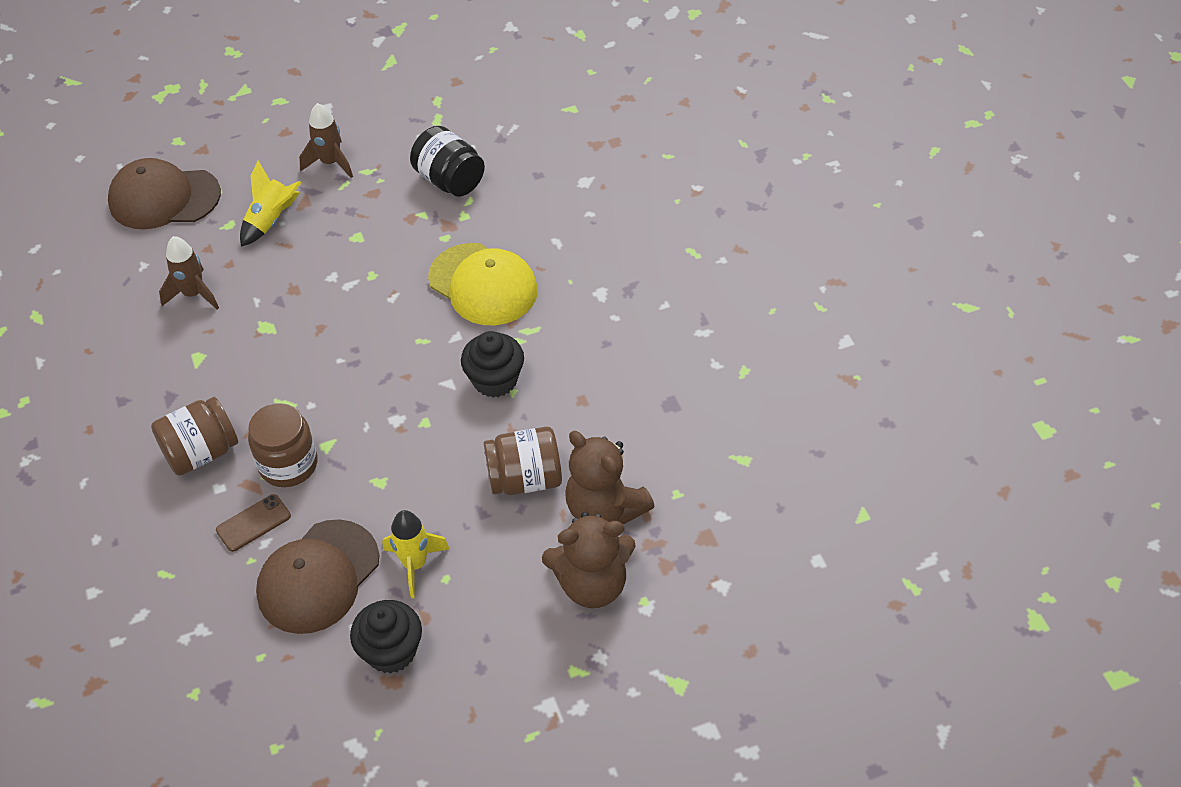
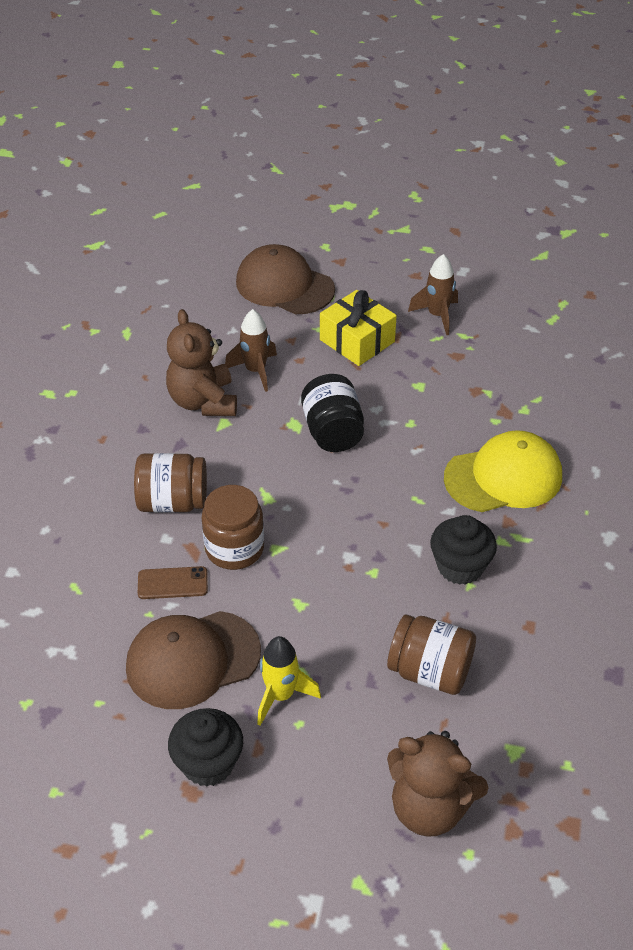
camera: 30 degrees right, 5 degrees down
(271, 221) = (357, 341): yellow rocket -> yellow gift
(450, 180) = (531, 374): black jar -> black jar (333, 432)
(483, 284) = (503, 477): yellow cap -> yellow cap turned 90 degrees counterclockwise
(605, 509) = (487, 741): brown teddy bear -> brown teddy bear (203, 402)

